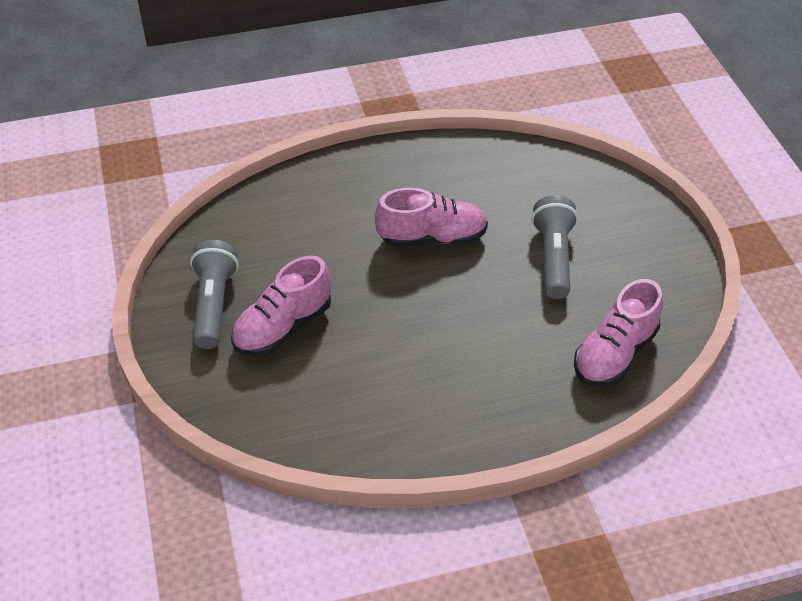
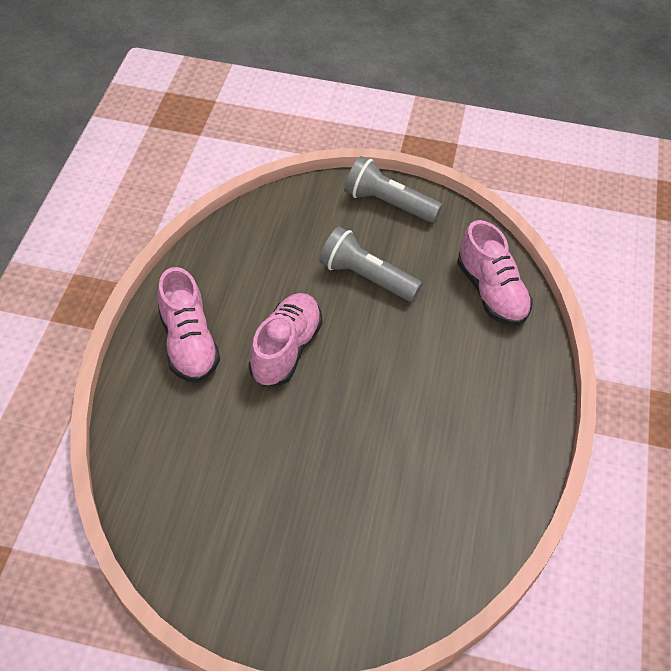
camera: 65 degrees left, 5 degrees up
(214, 304) = (255, 571): grey flashlight -> grey flashlight (388, 203)
(283, 327) = (323, 520): pink shoe -> pink shoe (188, 343)

